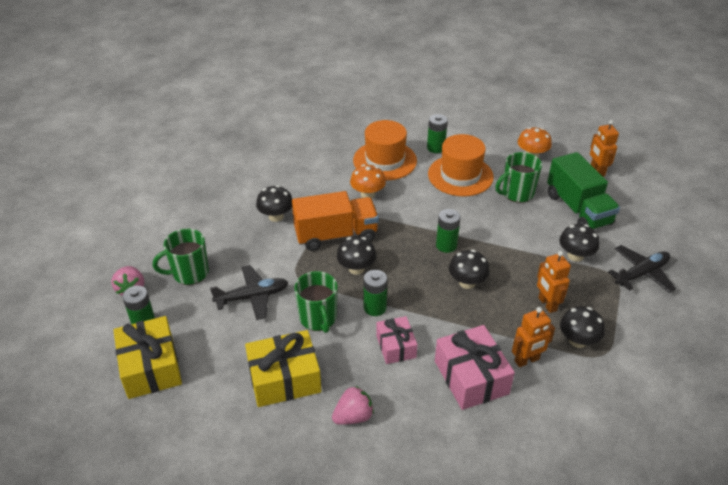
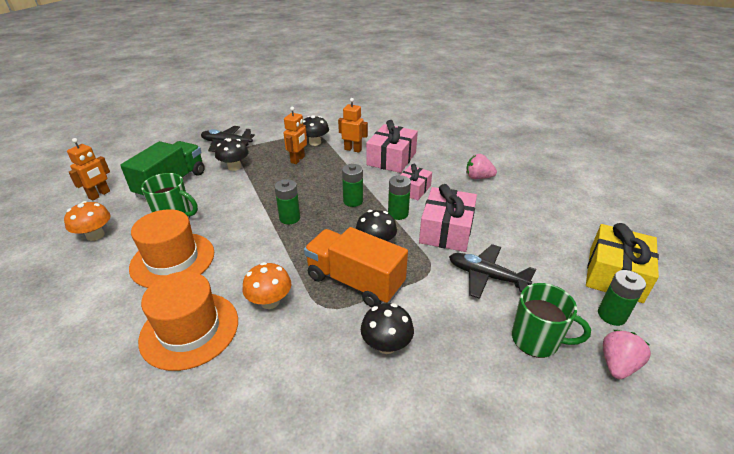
camera: 135 degrees left, 5 degrees down
(284, 378) = (505, 213): yellow gift -> none
(318, 318) = (446, 230): green mug -> pink gift
(435, 148) = (125, 305): green battery -> green battery (353, 201)
(467, 282) = (318, 192): black mushroom -> none

